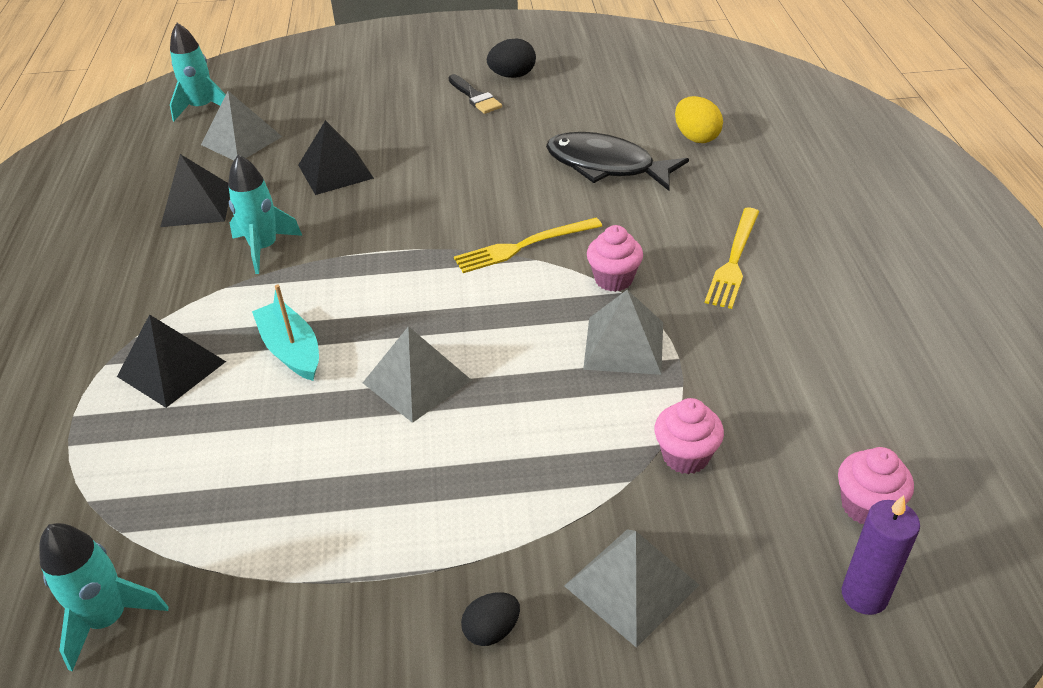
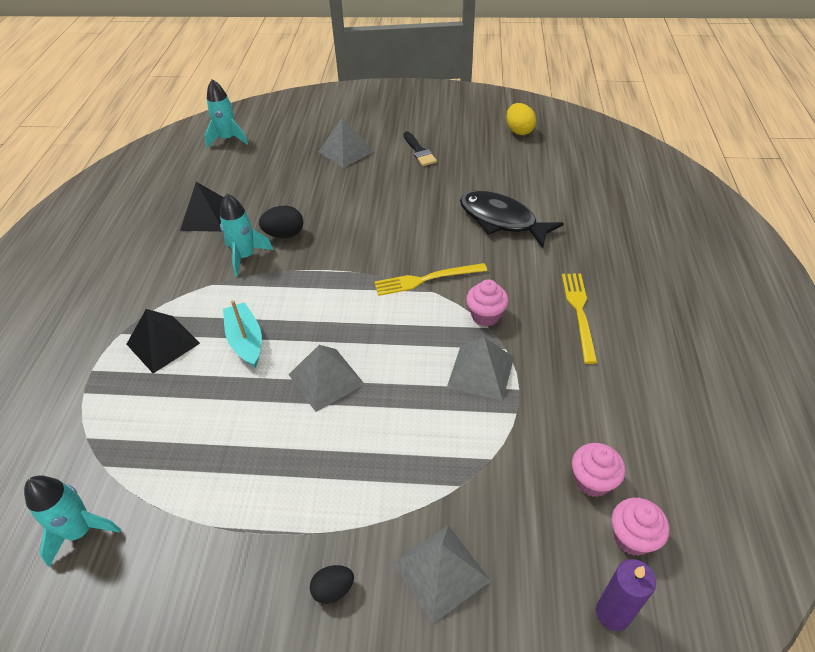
camera: 10 degrees right, 5 degrees up
(241, 140) = (249, 168): grey pyramid -> grey pyramid (346, 151)
(335, 171) = (307, 201): black pyramid -> none
(512, 76) = (450, 137): black egg -> black egg (284, 235)
(685, 456) = (505, 472): pink cupcake -> pink cupcake (592, 481)
(696, 137) = (574, 204): yellow egg -> yellow egg (519, 131)
(734, 260) = (579, 312): yellow fork -> yellow fork turned 150 degrees clockwise

